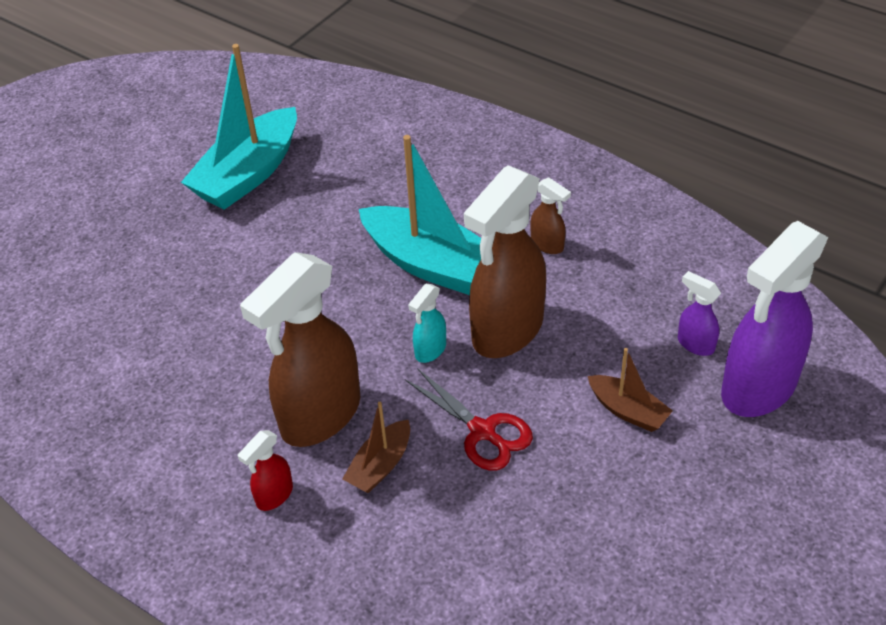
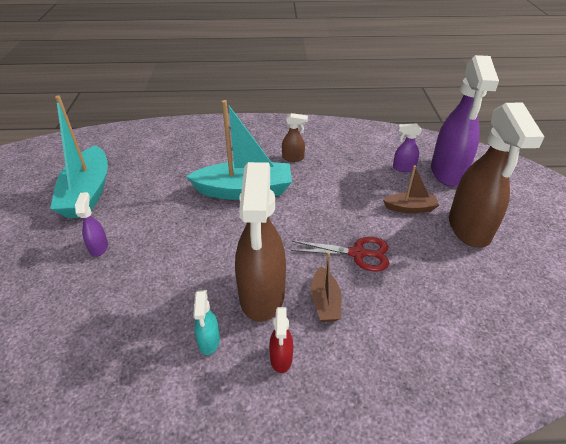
camera: 40 degrees left, 5 degrees down
(206, 257) = (99, 247): none -> purple spray bottle
(430, 350) = (287, 230): turquoise spray bottle -> turquoise spray bottle (209, 341)
(507, 331) = (316, 202): brown spray bottle -> brown spray bottle (469, 229)

